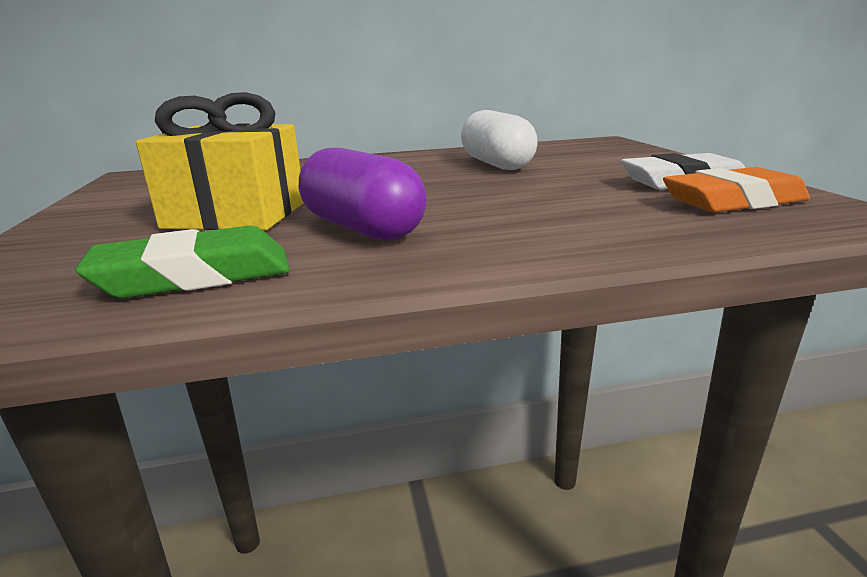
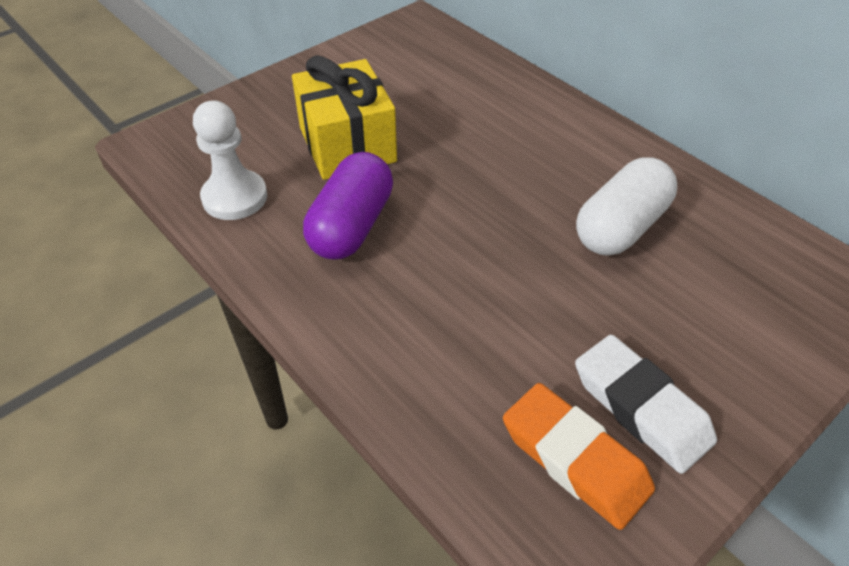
camera: 60 degrees right, 25 degrees up
(195, 276) = (235, 197): green eraser -> white pawn

